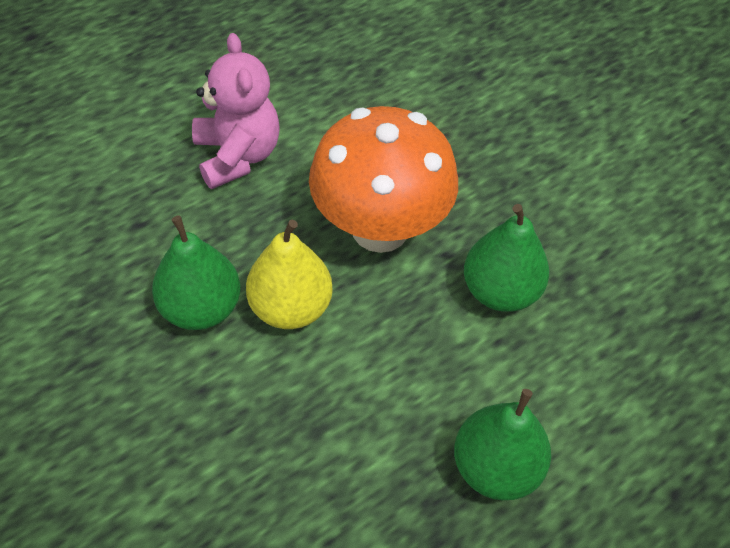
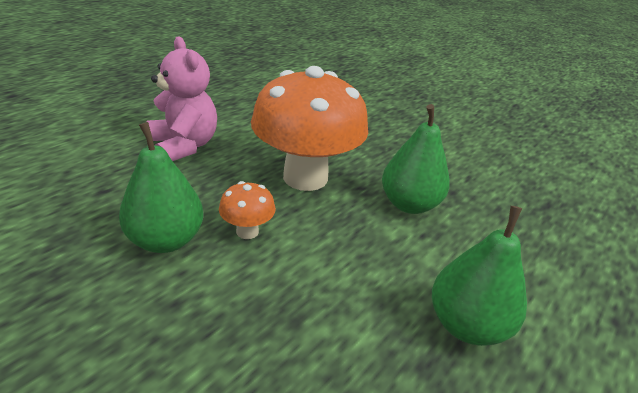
camera: 15 degrees left, 20 degrees down
(290, 307) = (247, 231): yellow pear -> orange mushroom

